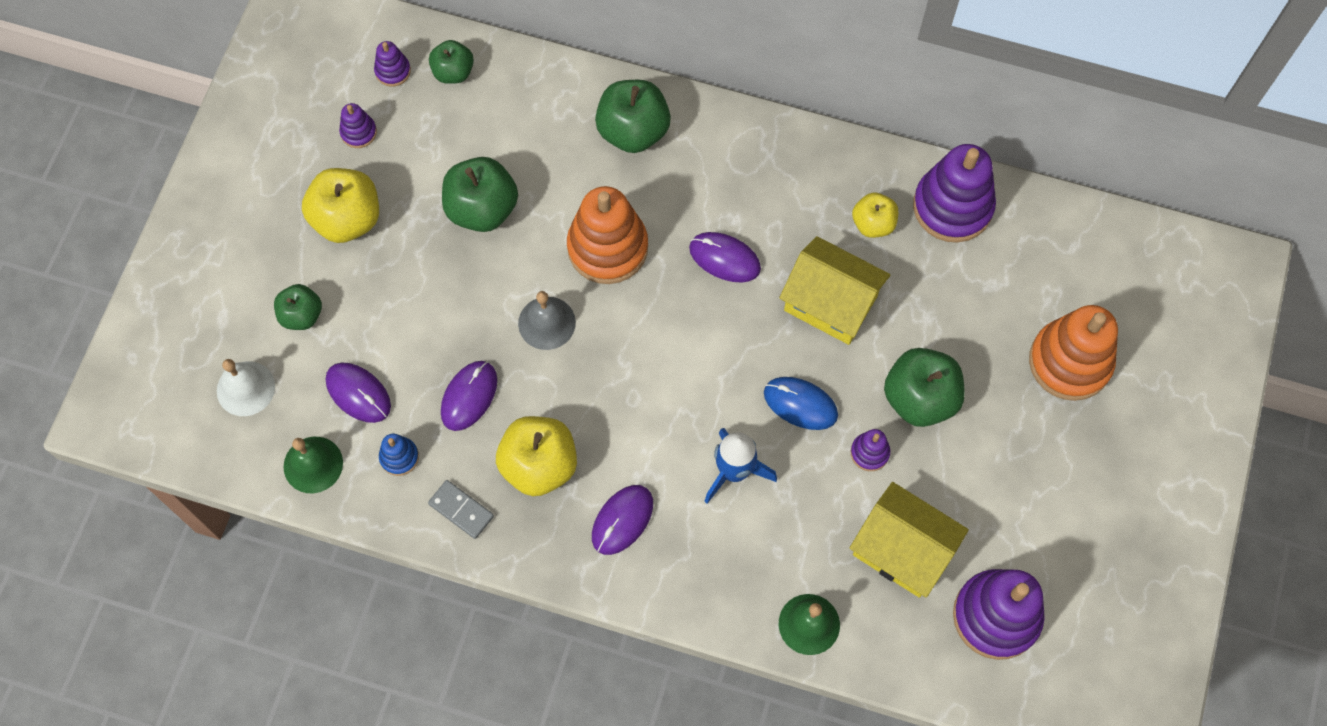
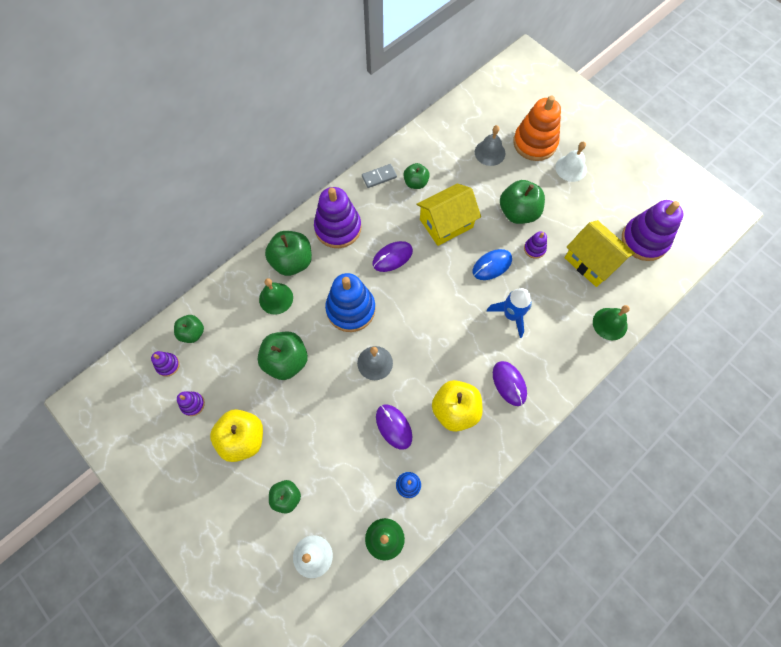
camera: 60 degrees left, 0 degrees up
(358, 393) = (355, 488): purple mouse -> none
(461, 510) = (458, 466): grey domino -> grey domino (379, 177)
(565, 143) = (276, 298): none -> green bell
(607, 247) = (350, 309): orange stacking toy -> blue stacking toy
(873, 224) = (415, 183): yellow apple -> green apple
(902, 550) = (592, 261): yellow house -> yellow house turned 75 degrees clockwise
(952, 207) = (428, 146): purple stacking toy -> purple stacking toy (338, 228)
(1003, 303) = (490, 152): none -> grey bell
(1059, 440) = (571, 168): none -> white bell

